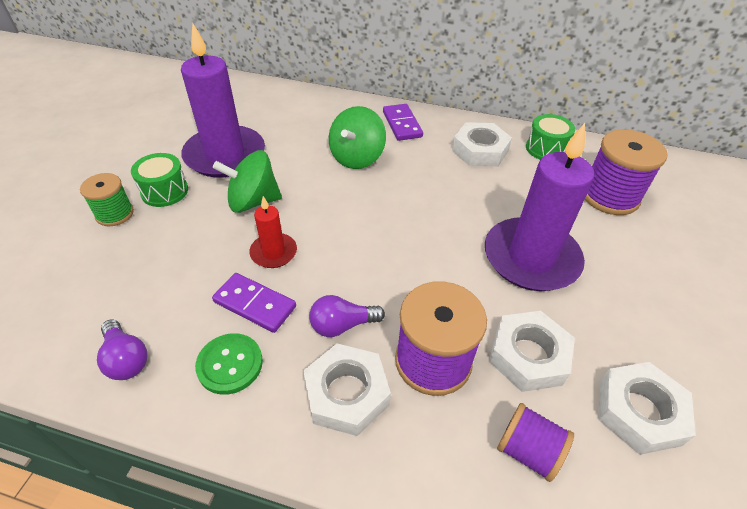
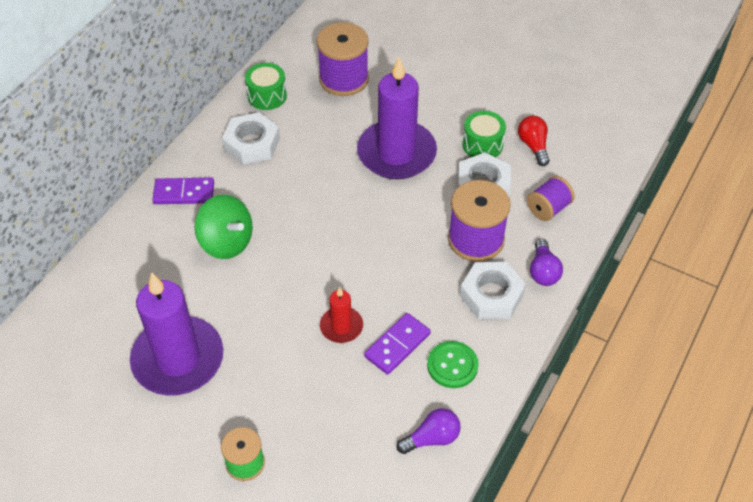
camera: 75 degrees left, 5 degrees up
(165, 191) = (223, 417): green drum -> green drum (482, 144)
(253, 201) = (266, 338): green spinning top -> none
(342, 325) = (432, 288): purple light bulb -> purple light bulb (543, 271)
(639, 412) = (533, 146): white nut -> red light bulb

